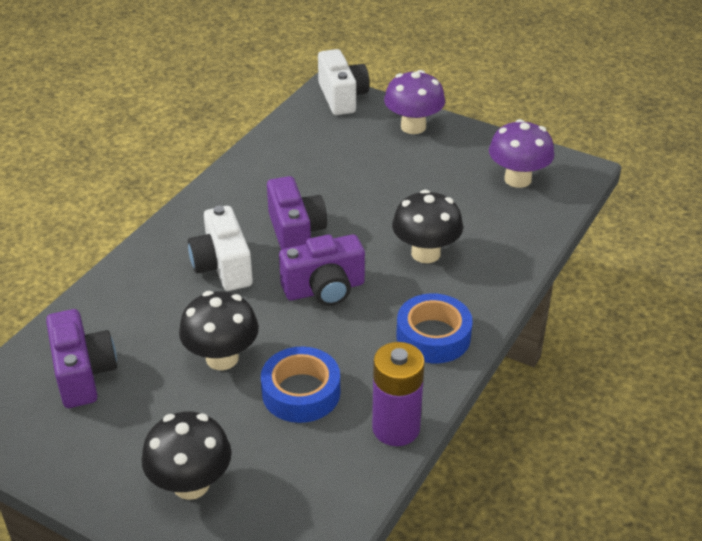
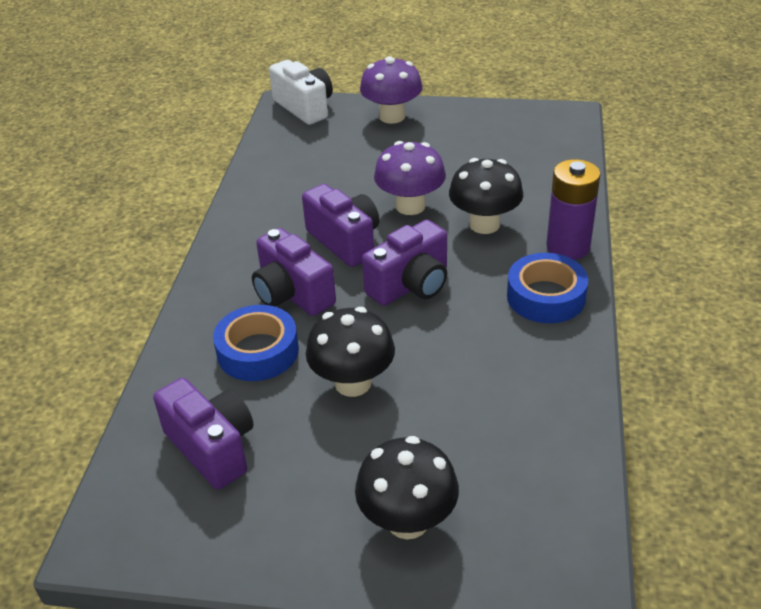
camera: 20 degrees left, 0 degrees up
(223, 266) = (292, 294): white camera -> purple camera
(301, 392) = (456, 390): blue tape -> blue tape (258, 351)
(396, 428) = (573, 393): purple battery -> purple battery (568, 247)
(517, 179) = (521, 137): purple mushroom -> purple mushroom (410, 206)

